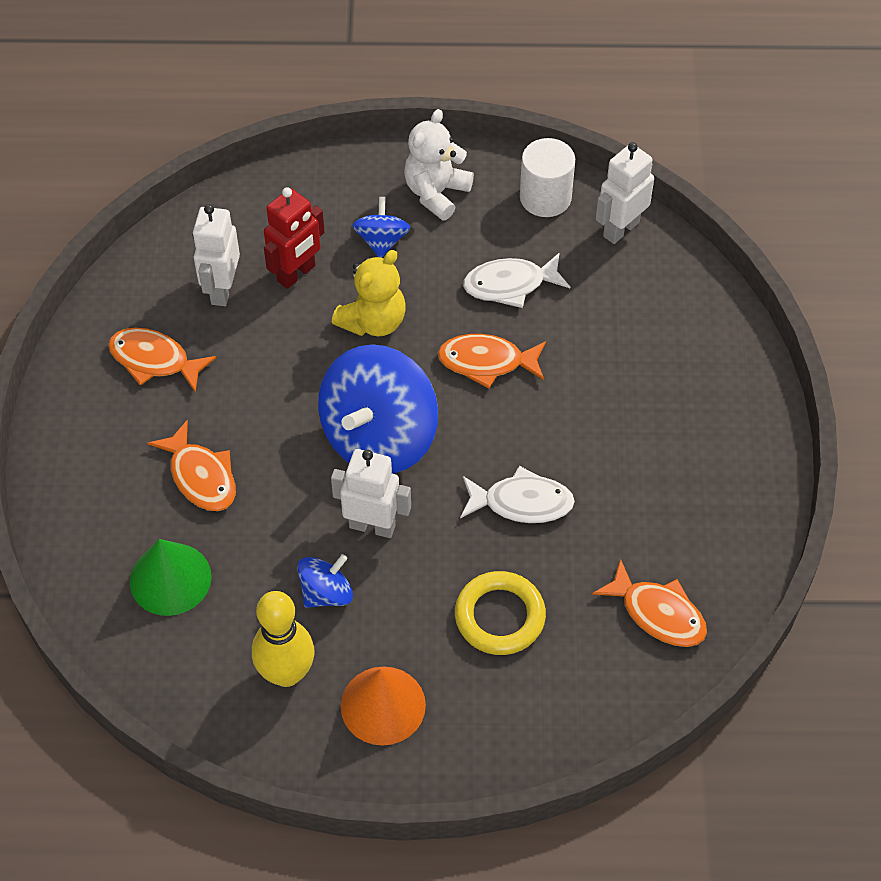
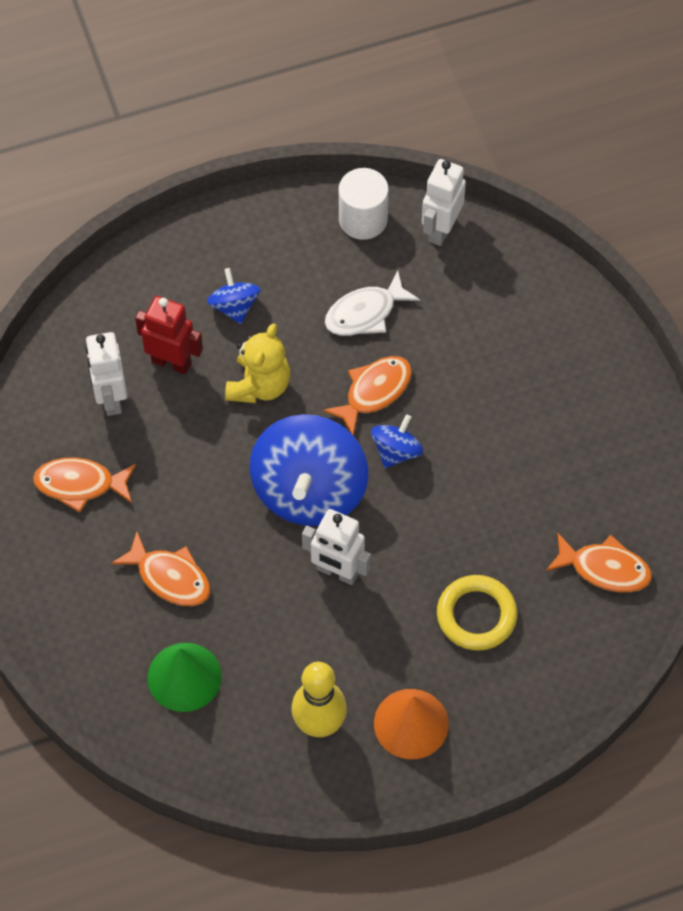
camera: 20 degrees left, 5 degrees up
(296, 274) = (171, 362): red robot -> red robot turned 90 degrees counterclockwise
(326, 593) = (323, 644): blue spinning top -> blue spinning top (396, 451)
(372, 525) = (337, 572): white robot -> white robot turned 150 degrees counterclockwise
(436, 193) = (264, 245): white teddy bear -> none
(487, 362) = (374, 392): orange fish -> orange fish turned 150 degrees clockwise
(521, 502) = (455, 510): white fish -> none

